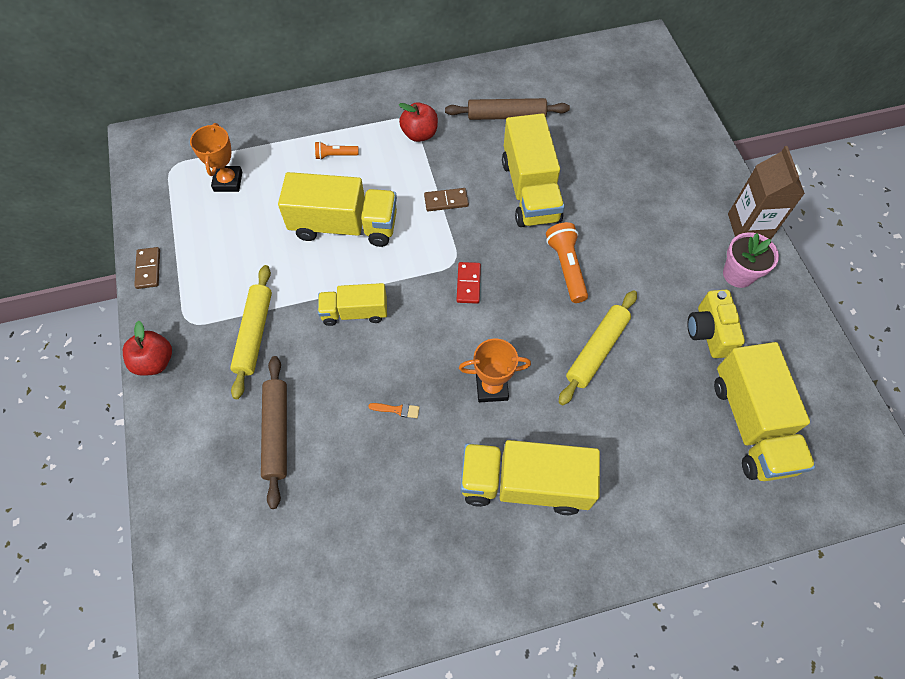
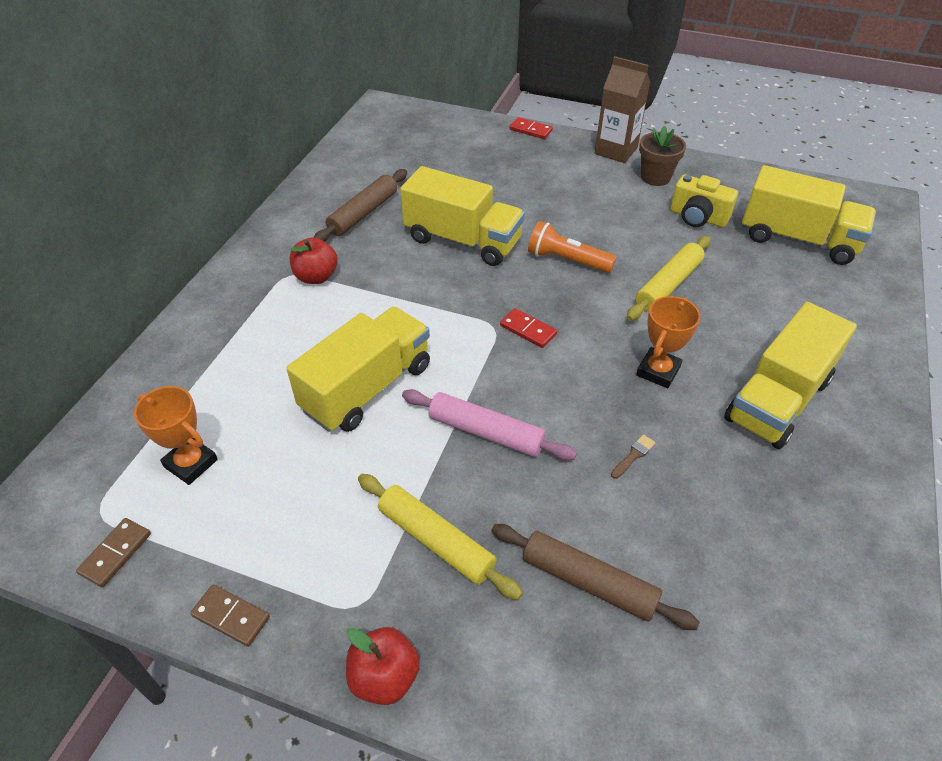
camera: 55 degrees left, 15 degrees down
(335, 155) = (267, 350): orange flashlight -> none
(355, 312) = (486, 432): yellow truck -> pink rolling pin
(397, 410) = (633, 455): orange brush -> brown brush
(446, 201) = (417, 298): brown domino -> brown domino (116, 553)
(597, 350) = (668, 285): yellow rolling pin -> yellow rolling pin turned 60 degrees clockwise
(715, 152) = (530, 130): none -> red domino
(738, 274) = (655, 177): pink flower pot -> brown flower pot

